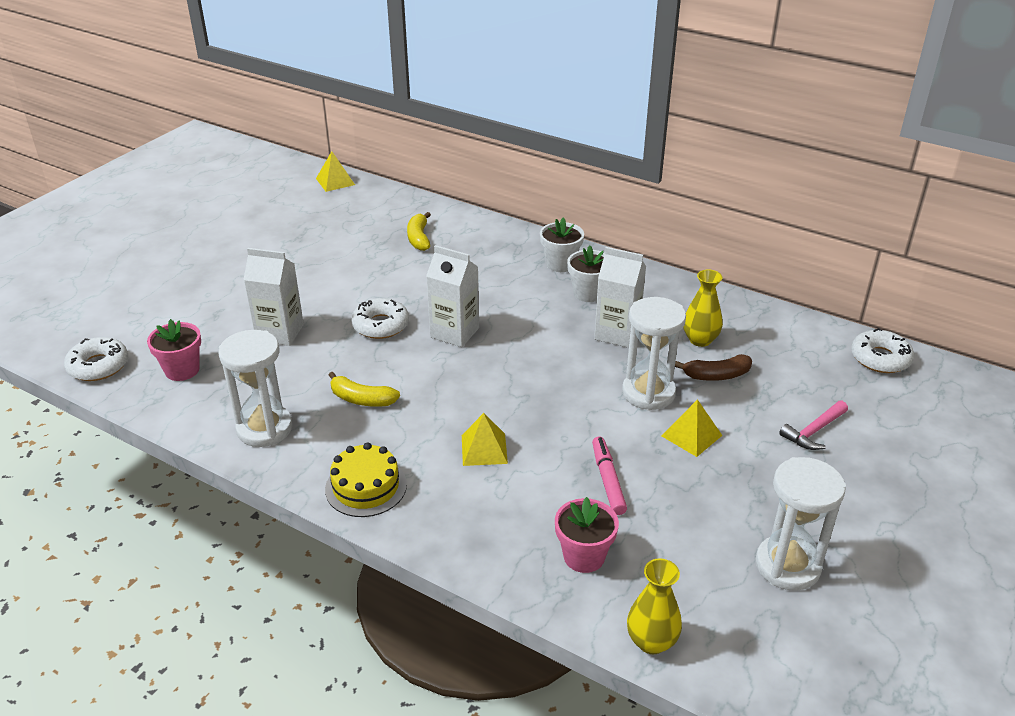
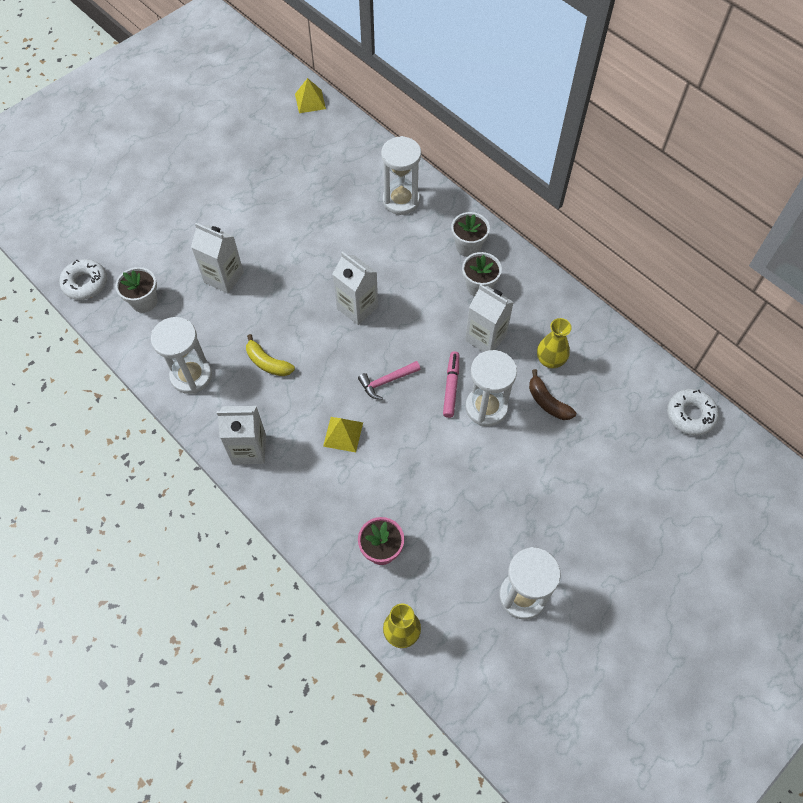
camera: 15 degrees right, 25 degrees up
(182, 370) = (144, 301): pink flower pot -> white flower pot
(366, 487) = (249, 449): yellow cake -> white carton
(380, 325) = (302, 286): white donut -> none
(419, 238) = (360, 189): yellow banana -> none
(468, 240) = (401, 200): none -> white hourglass
(608, 480) = (423, 486): pink marker -> pink marker (451, 387)
(691, 435) = (502, 459): yellow pyramid -> none
(716, 375) = (547, 402): brown banana -> brown banana turned 45 degrees clockwise
(813, 431) = (599, 478): pink hammer -> pink hammer (386, 381)

